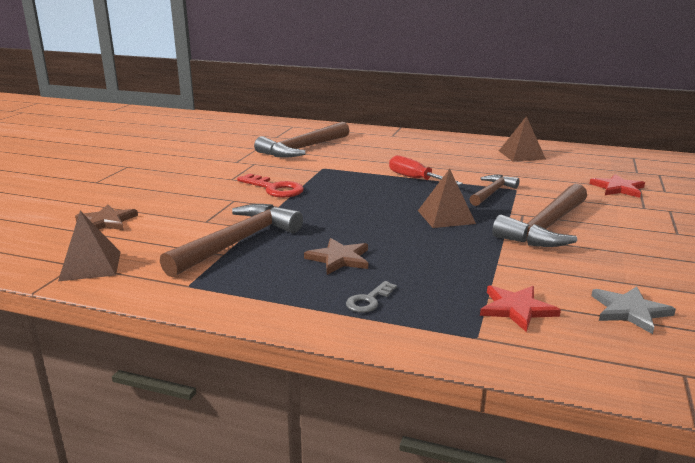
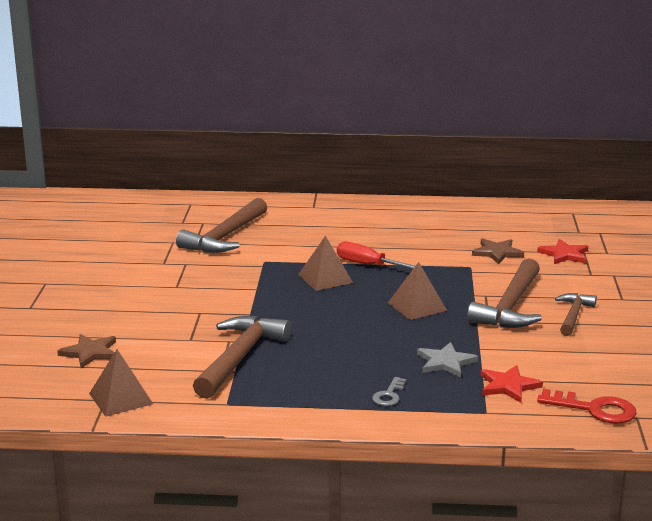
camera: 15 degrees left, 0 degrees up
(274, 189) = (231, 294): red key -> red key (594, 409)
(339, 259) = (343, 361): brown star -> brown star (497, 253)
(492, 192) = (449, 273): brown hammer -> brown hammer (573, 315)
(521, 155) = (462, 221): brown pyramid -> brown pyramid (325, 278)
(630, 311) = (593, 375): grey star -> grey star (445, 362)

